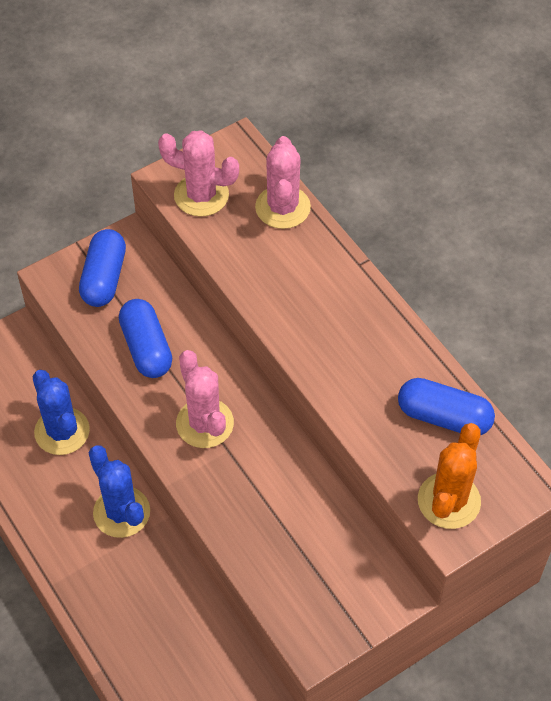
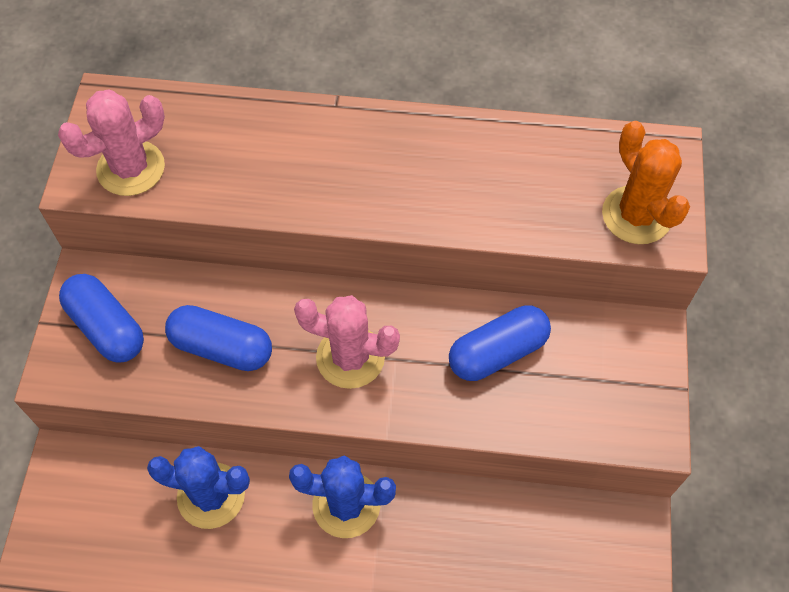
camera: 50 degrees left, 5 degrees up
(283, 207) = (215, 116): pink cactus -> none
(444, 417) = (550, 158): blue capsule -> blue capsule (497, 352)

